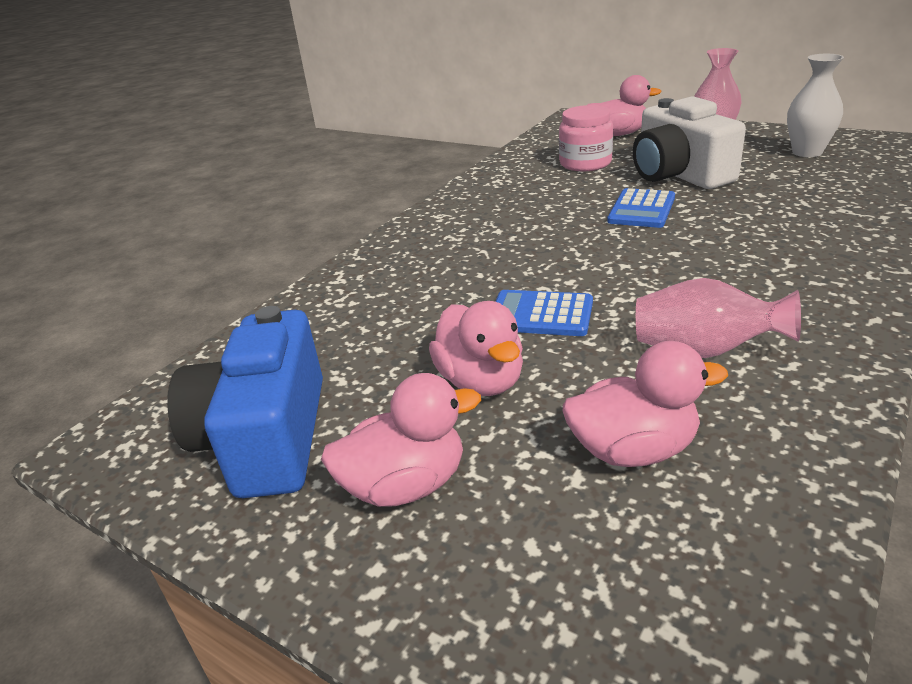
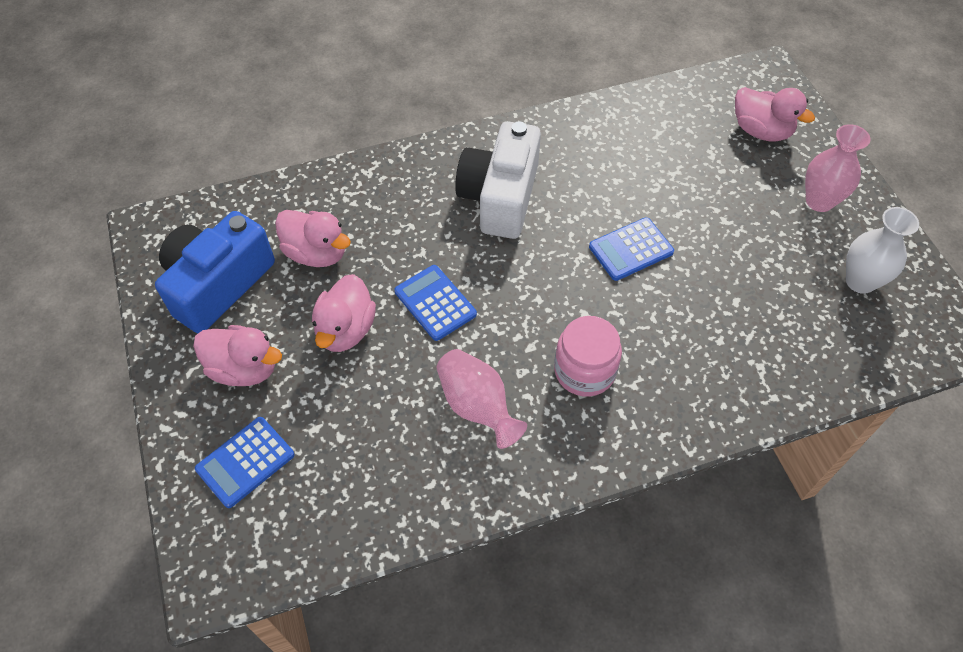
camera: 35 degrees right, 25 degrees up
(542, 574) = (245, 462): none -> blue calculator
(585, 163) = (676, 155): pink jar -> pink jar (584, 370)
(633, 450) = (357, 436): pink duck -> pink duck (316, 253)
(678, 174) = (719, 228): white camera -> white camera (500, 197)

